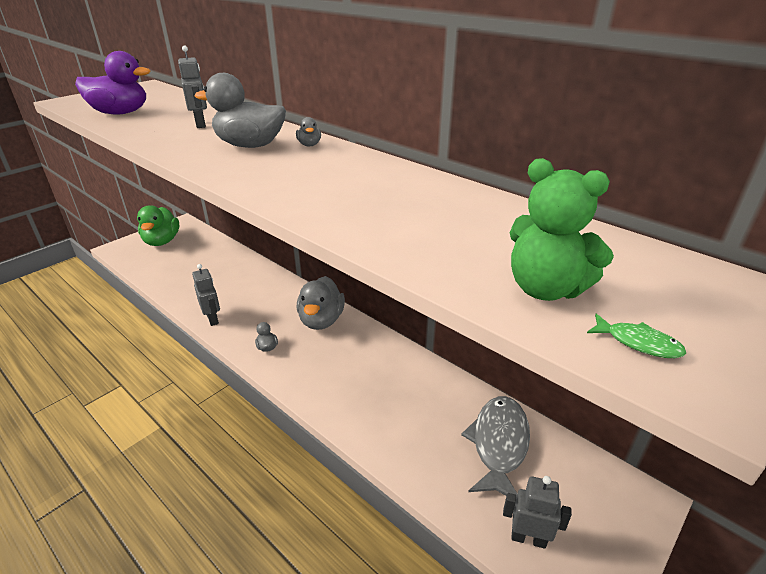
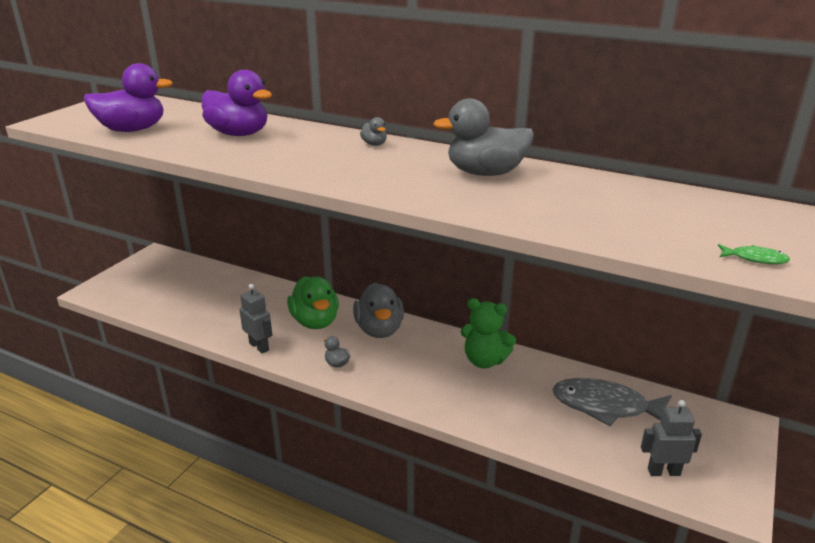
camera: 15 degrees left, 5 degrees down
(162, 241) = (144, 277): green duck -> green duck (315, 322)
(201, 124) = (239, 134): grey robot -> purple duck
(250, 145) = (315, 150): grey duck -> grey duck (485, 173)
(499, 444) = (605, 406): grey fish -> grey fish turned 75 degrees counterclockwise
(545, 289) = (670, 234): green teddy bear -> green teddy bear (484, 361)

